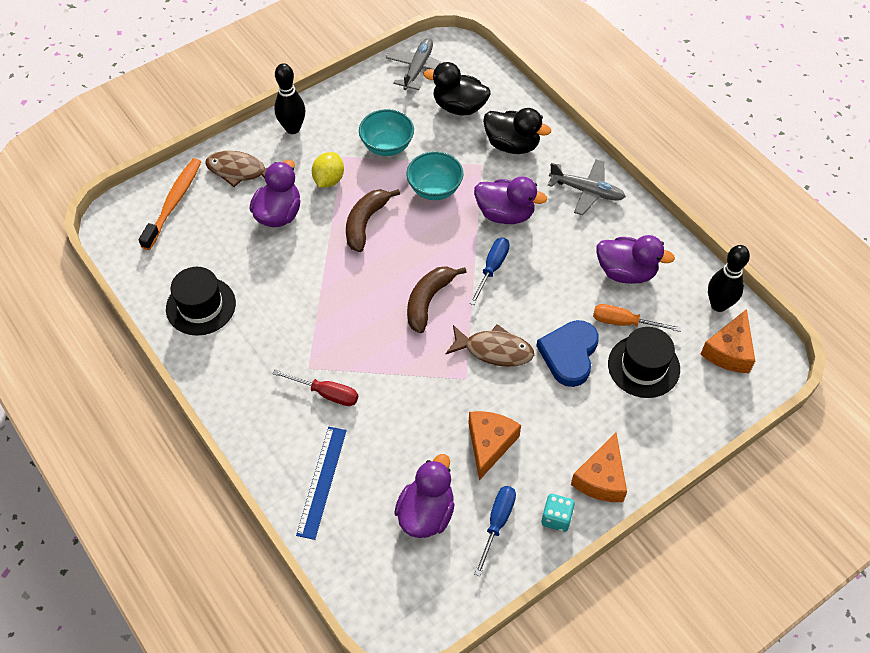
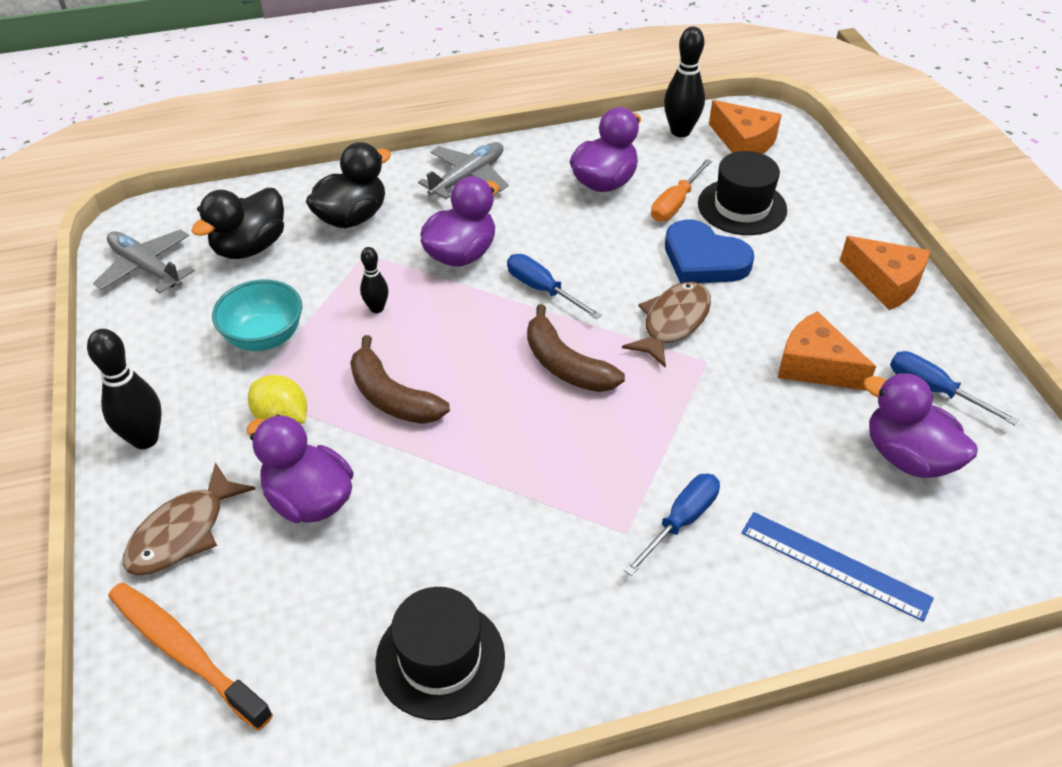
camera: 70 degrees left, 10 degrees down
(326, 393) = (681, 521): red screwdriver -> blue screwdriver
(434, 189) = (377, 308): turquoise bowl -> black bowling pin
(556, 518) = (934, 335): turquoise dice -> none

